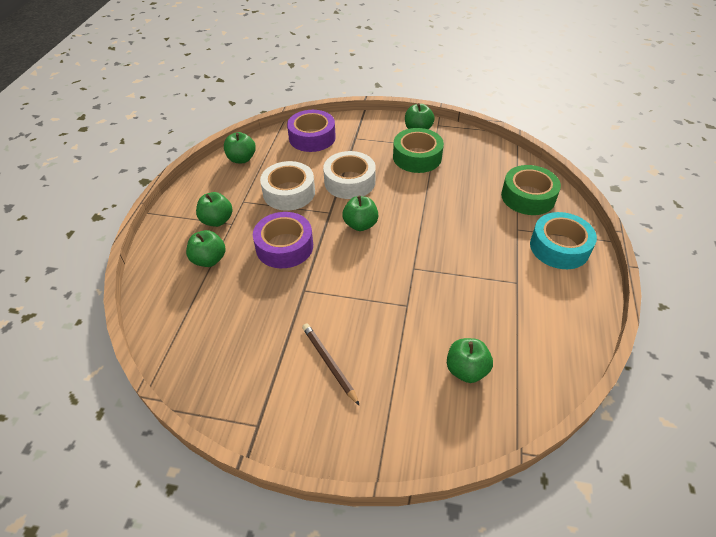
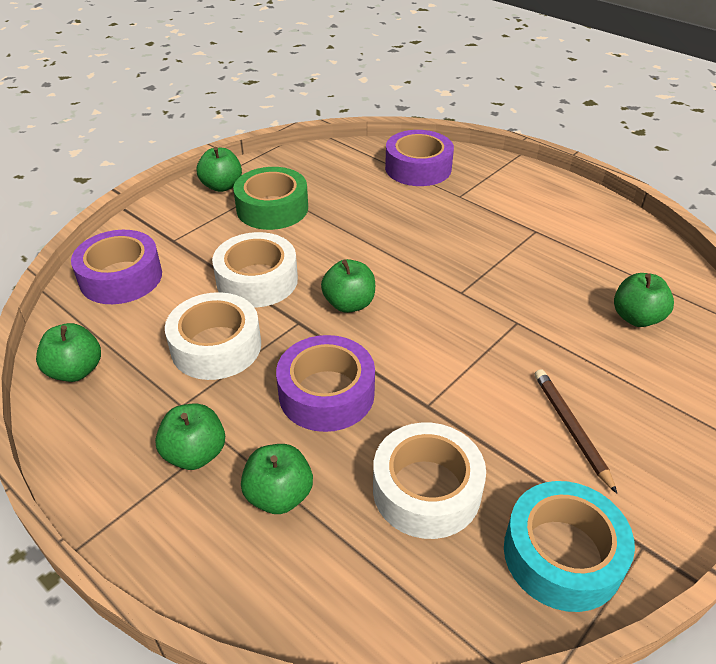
camera: 60 degrees left, 5 degrees down
(243, 313) = (426, 490): none -> white tape
(329, 363) = (571, 428): brown pencil -> brown pencil turned 75 degrees clockwise
(528, 197) = (418, 168): green tape -> purple tape
(559, 247) = (506, 184): turquoise tape -> turquoise tape (562, 555)

